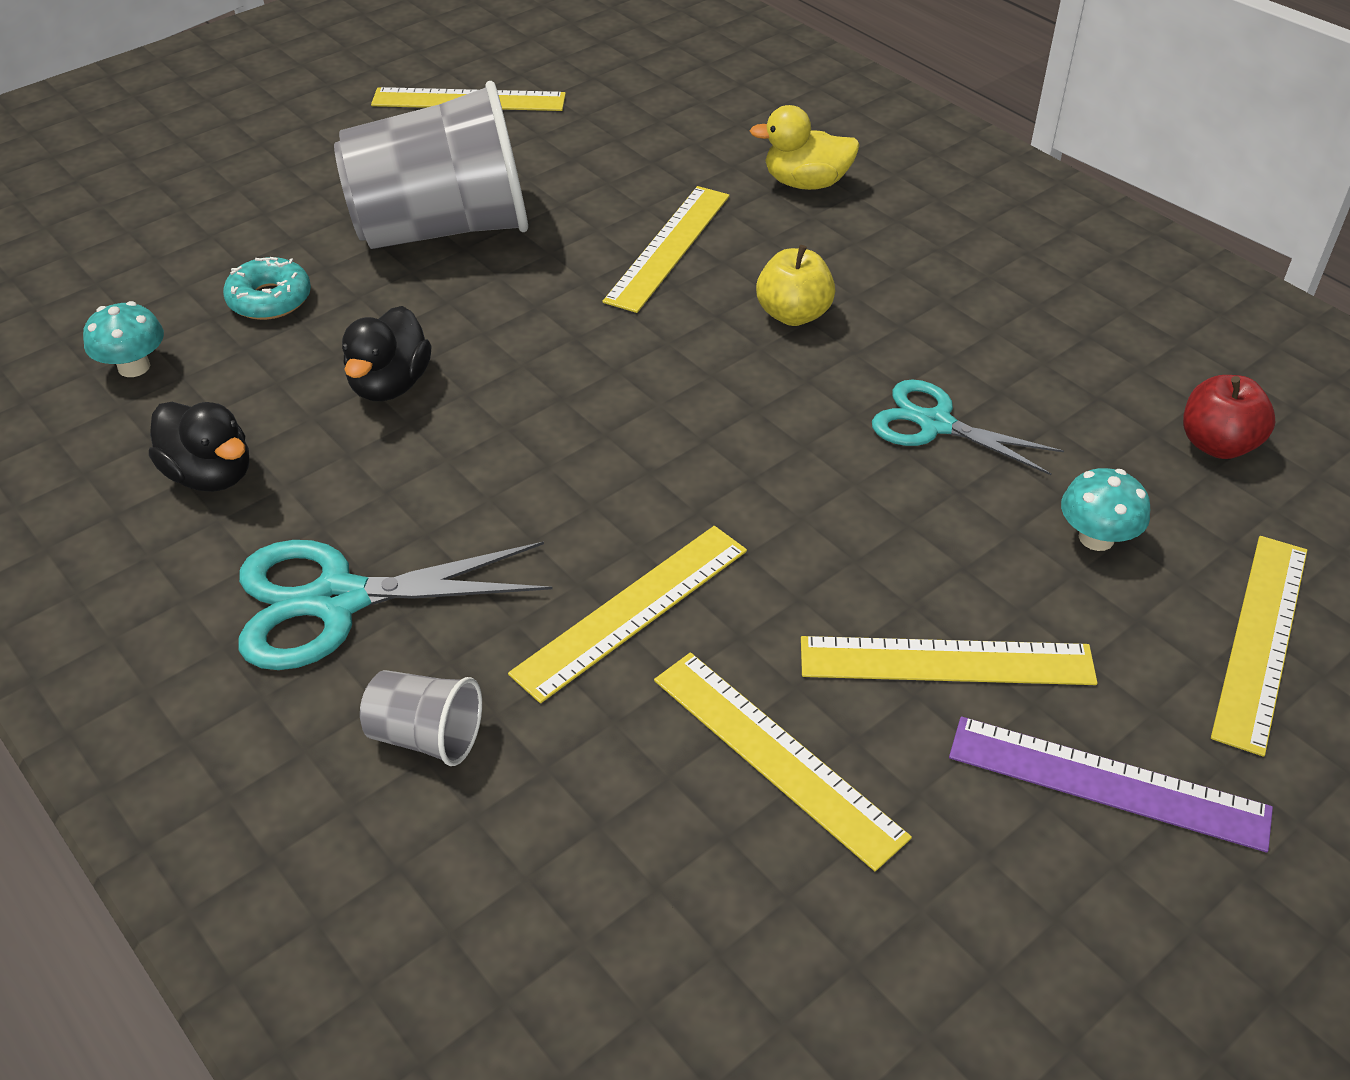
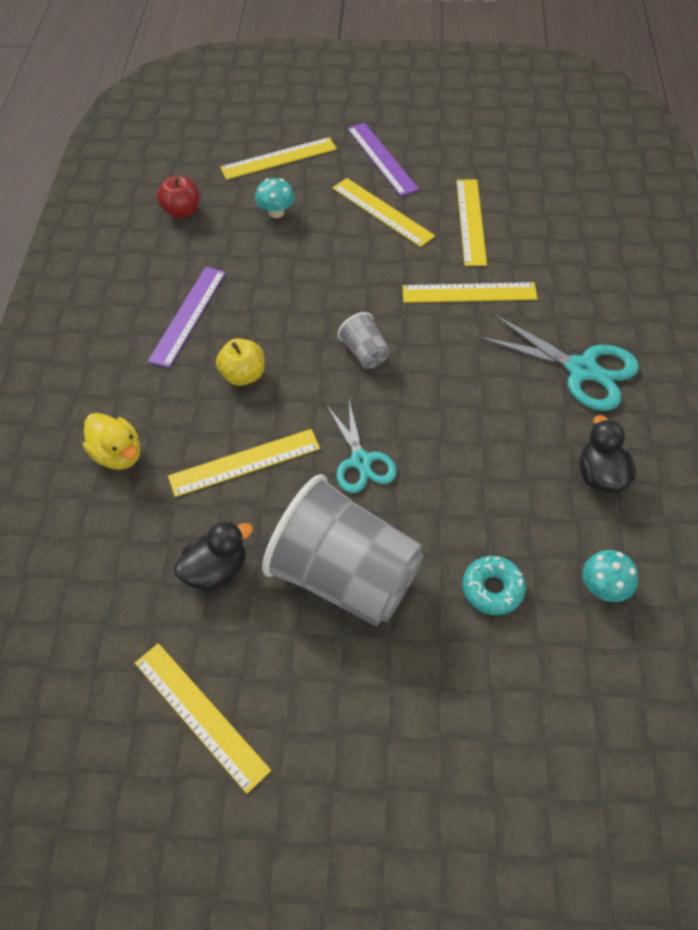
camera: 135 degrees left, 10 degrees up
(390, 384) = (473, 471): black duck -> black duck (216, 570)
(426, 736) = (584, 298): grey cup -> grey cup (365, 353)
(935, 424) = (265, 285): turquoise scissors -> turquoise scissors (361, 461)
(963, 330) = (188, 315): none -> purple ruler

